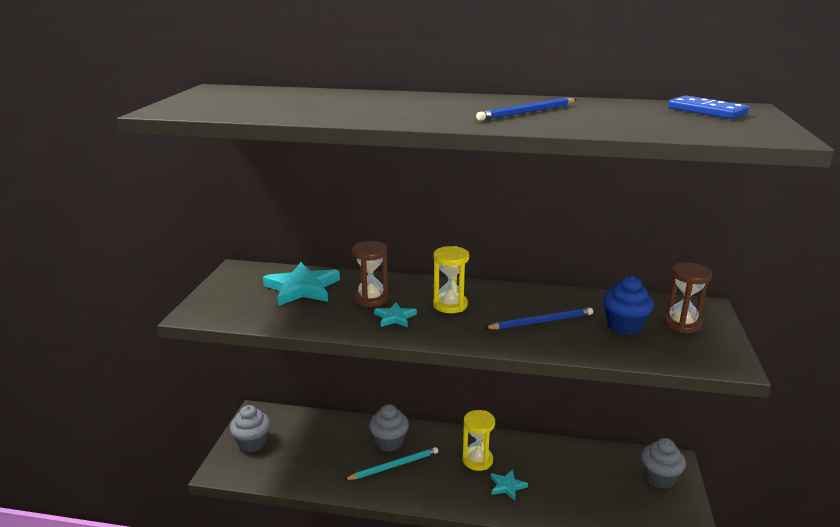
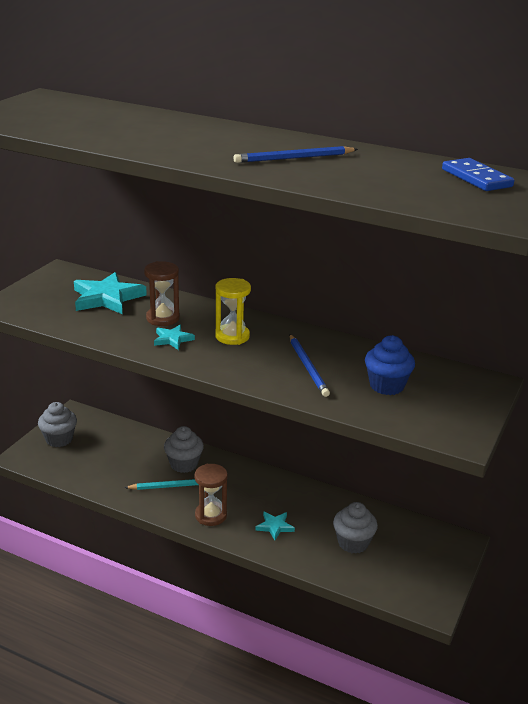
camera: 15 degrees right, 5 degrees up
(477, 460) = (259, 498): yellow hourglass -> none
(541, 322) = (308, 367): blue pencil -> blue pencil turned 75 degrees clockwise
(659, 478) = (433, 553): grey cupcake -> grey cupcake (353, 543)
(681, 324) = (447, 394): brown hourglass -> brown hourglass (211, 515)

